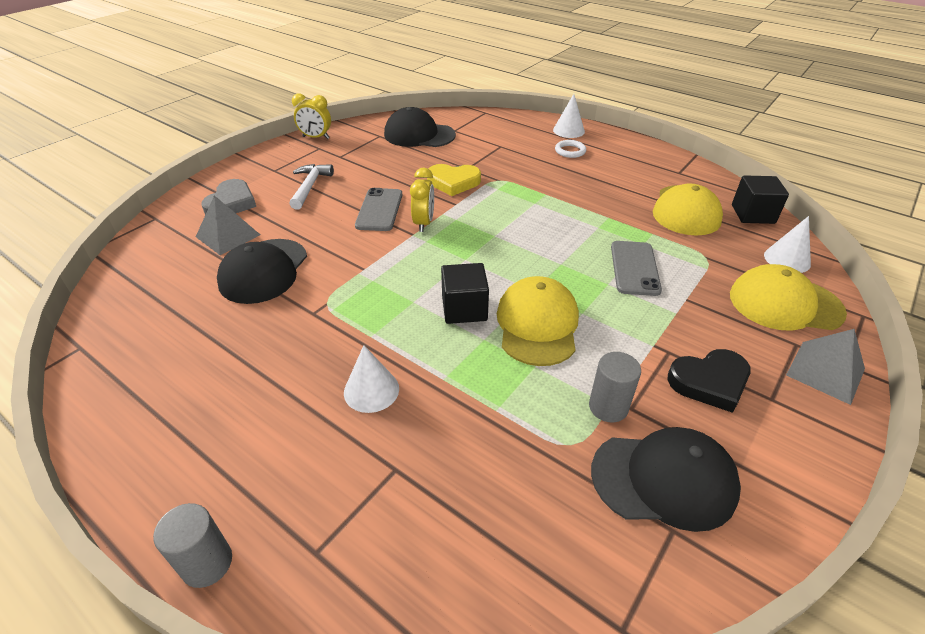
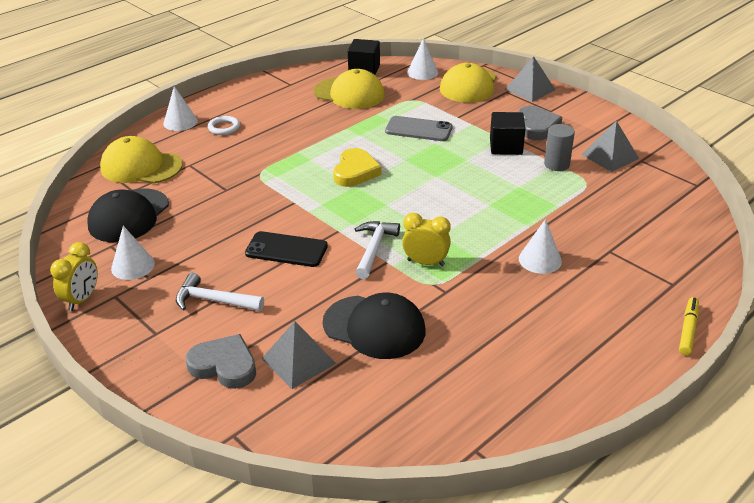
camera: 80 degrees left, 5 degrees down
(207, 563) = (688, 330): grey cylinder -> yellow marker
(355, 148) = (133, 266): none -> white cone
(379, 210) = (286, 250): grey phone -> black phone
(385, 258) = (374, 249): none -> white hammer
(424, 223) = (322, 223): yellow clock -> yellow clock (425, 262)
(453, 182) = (252, 200): yellow heart -> yellow heart (355, 171)
(464, 309) = (453, 210): black cube -> black cube (506, 146)
(537, 324) = (476, 179): yellow cap -> yellow cap (141, 166)
(664, 479) = (610, 156): black cap -> grey pyramid
(709, 382) = (537, 126): black heart -> grey heart

